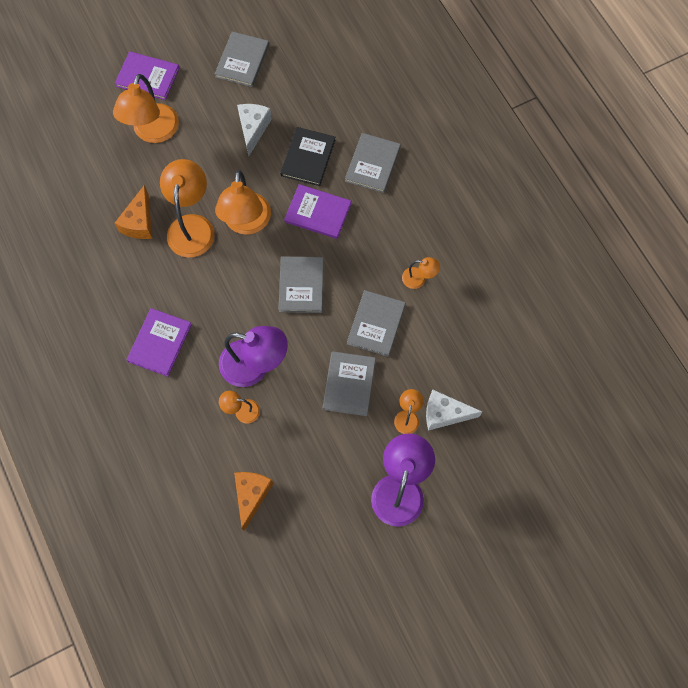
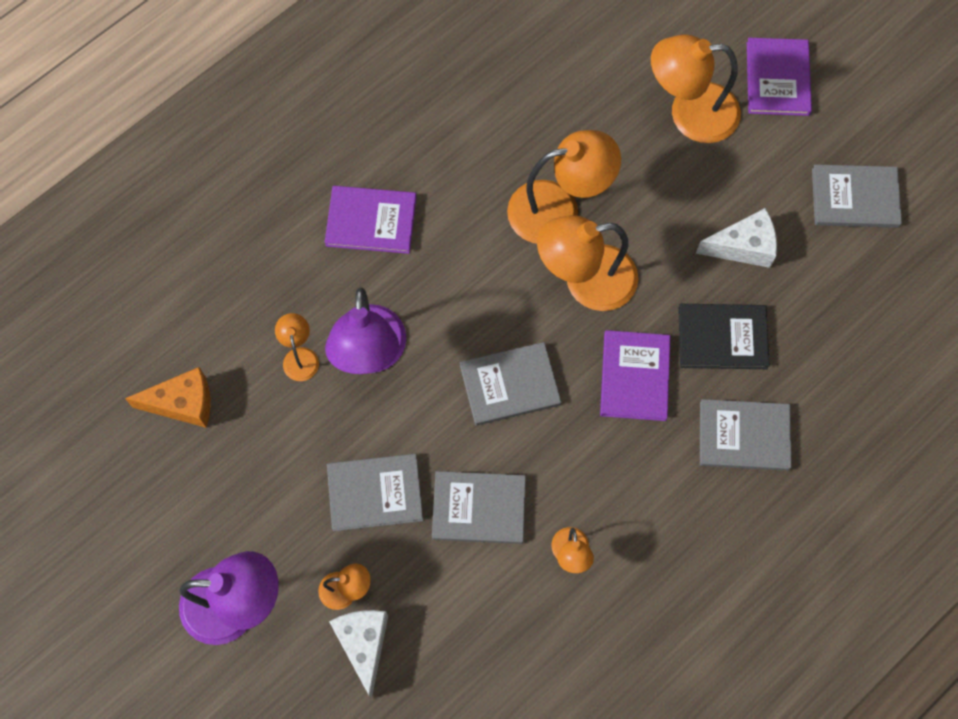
camera: 75 degrees right, 0 degrees up
(139, 222) = (543, 140): orange cheese -> none

